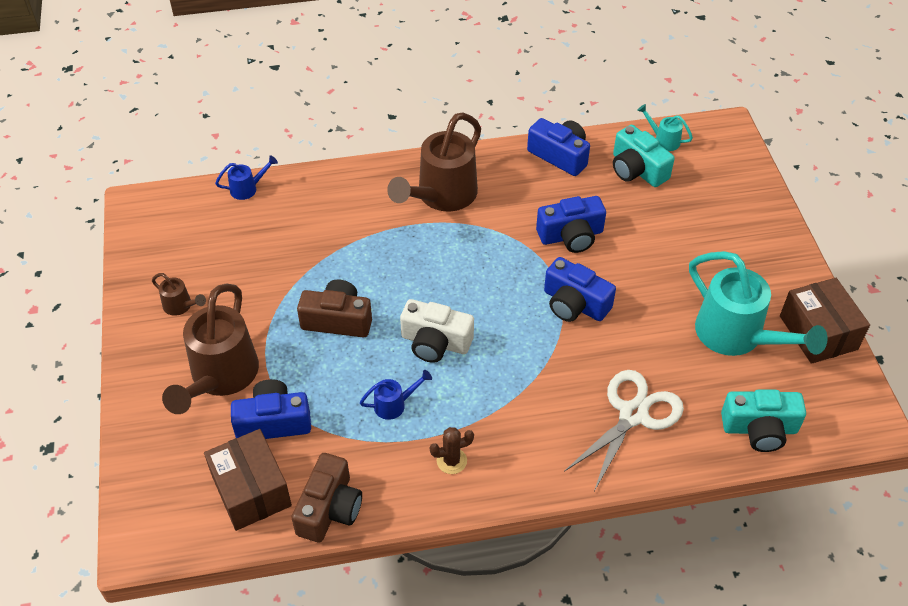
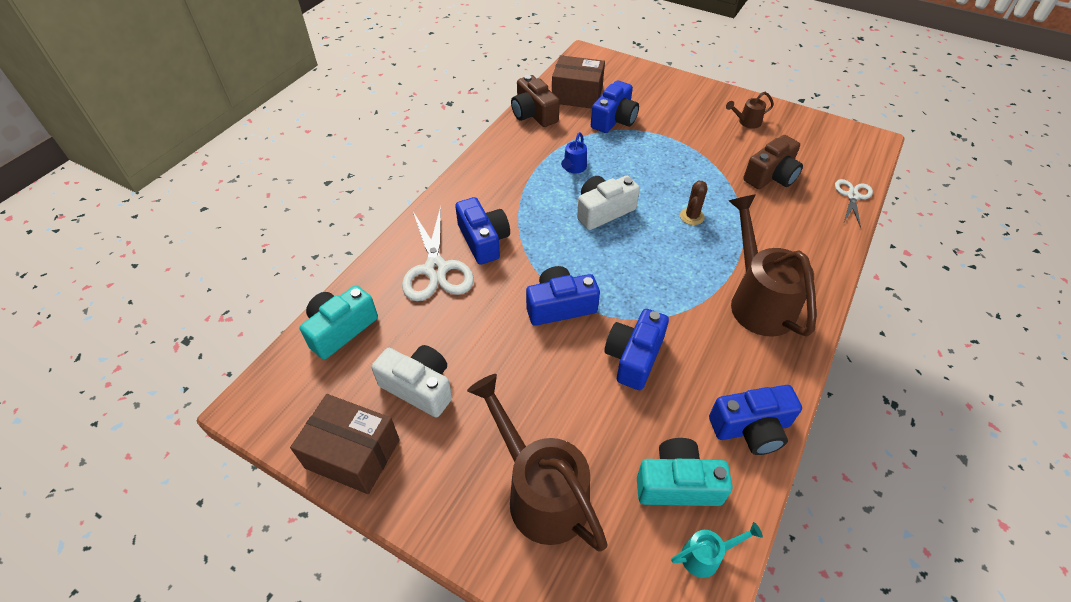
camera: 130 degrees right, 0 degrees up
(221, 377) = (669, 115): brown watering can -> brown watering can (541, 493)
(247, 189) = (852, 196): blue watering can -> white scissors
(337, 320) = (669, 178): brown camera -> brown camera (771, 176)
(451, 461) = (507, 169): brown cactus -> brown cactus (692, 216)
(564, 406) = (483, 240): none -> blue camera
(736, 336) = (419, 387): turquoise watering can -> white camera

